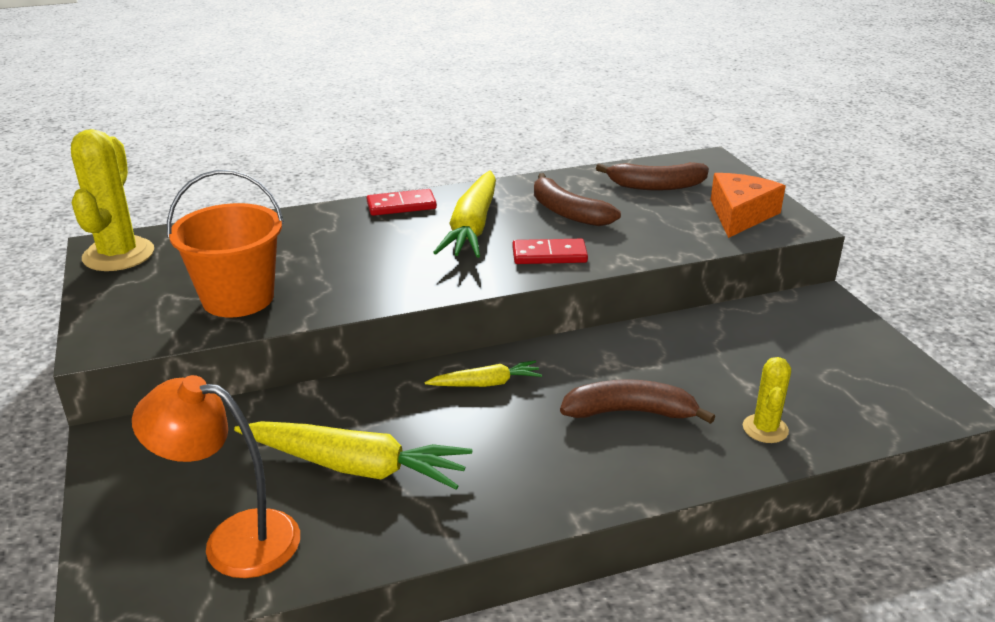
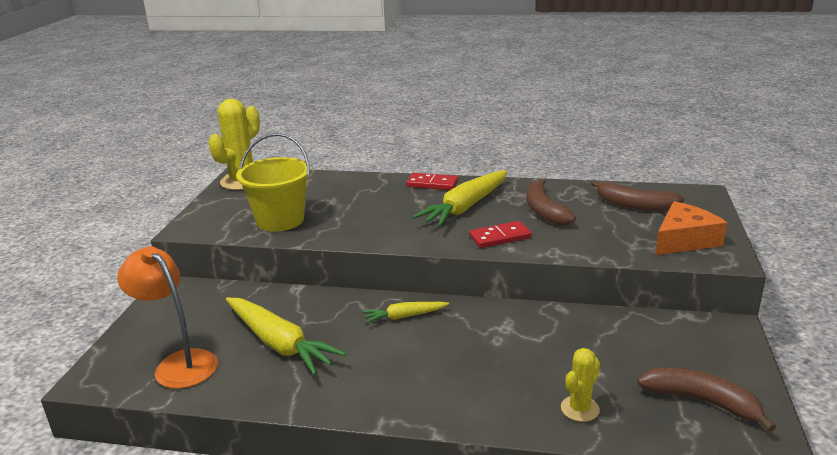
camera: 30 degrees right, 5 degrees down
(238, 298) = (280, 220): orange bucket -> yellow bucket
(485, 384) = (404, 316): yellow carrot -> yellow carrot turned 150 degrees clockwise
(549, 255) = (500, 237): red domino -> red domino turned 45 degrees counterclockwise
(630, 412) = (486, 364): brown banana -> brown banana (701, 401)

